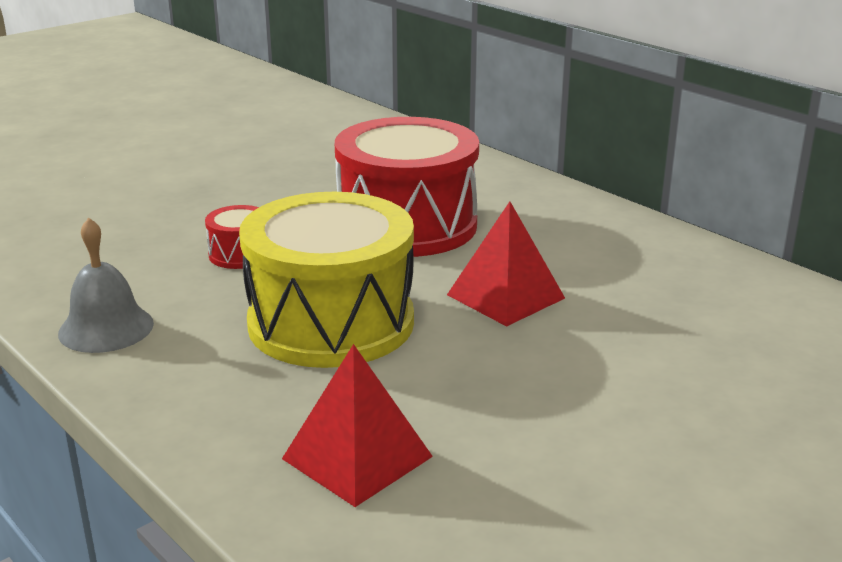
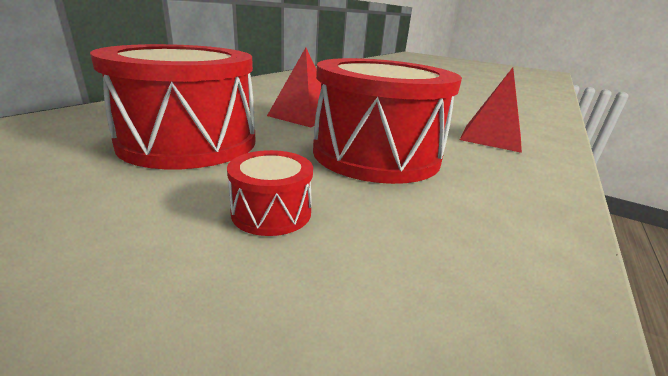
camera: 110 degrees left, 0 degrees up
(106, 328) = (505, 264): grey bell -> none
(331, 323) = (376, 154): yellow drum -> red drum

